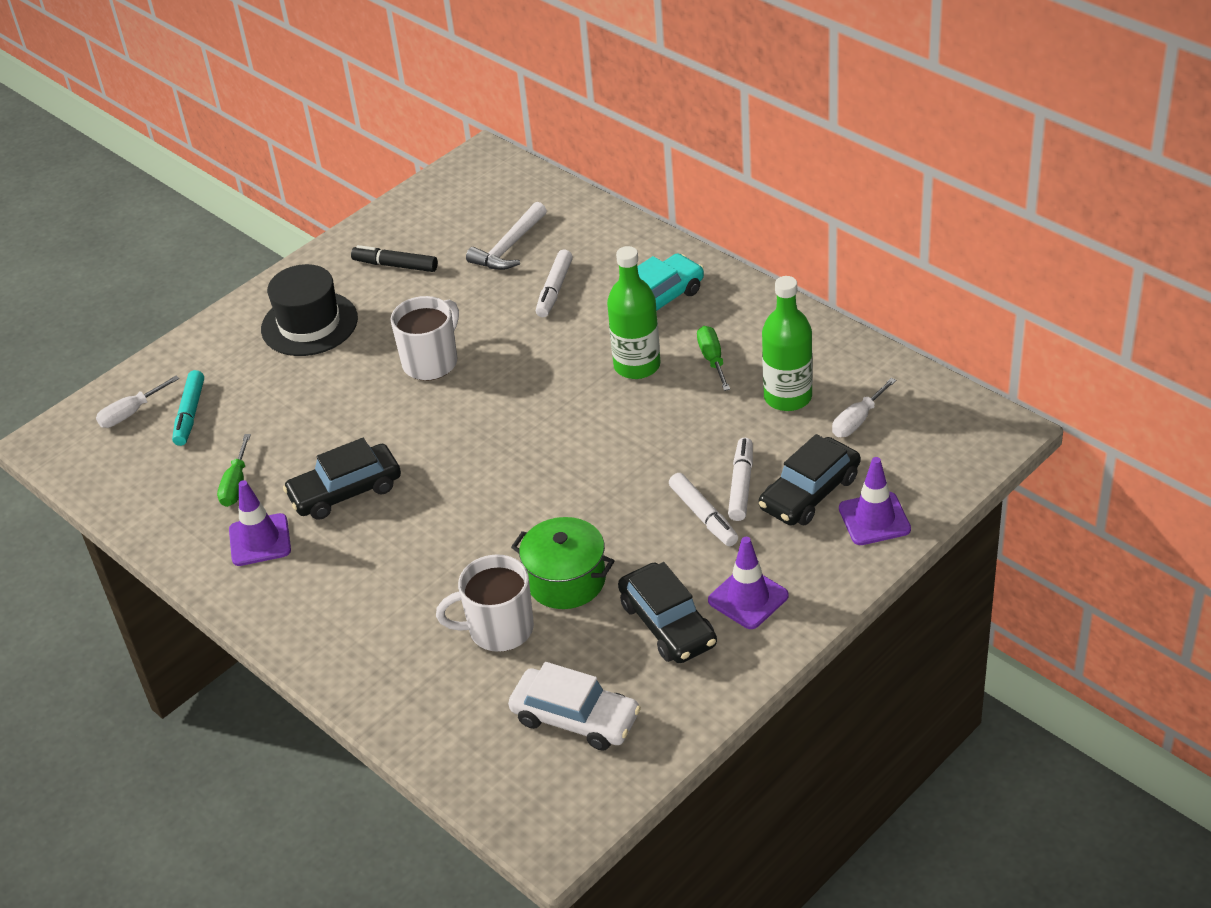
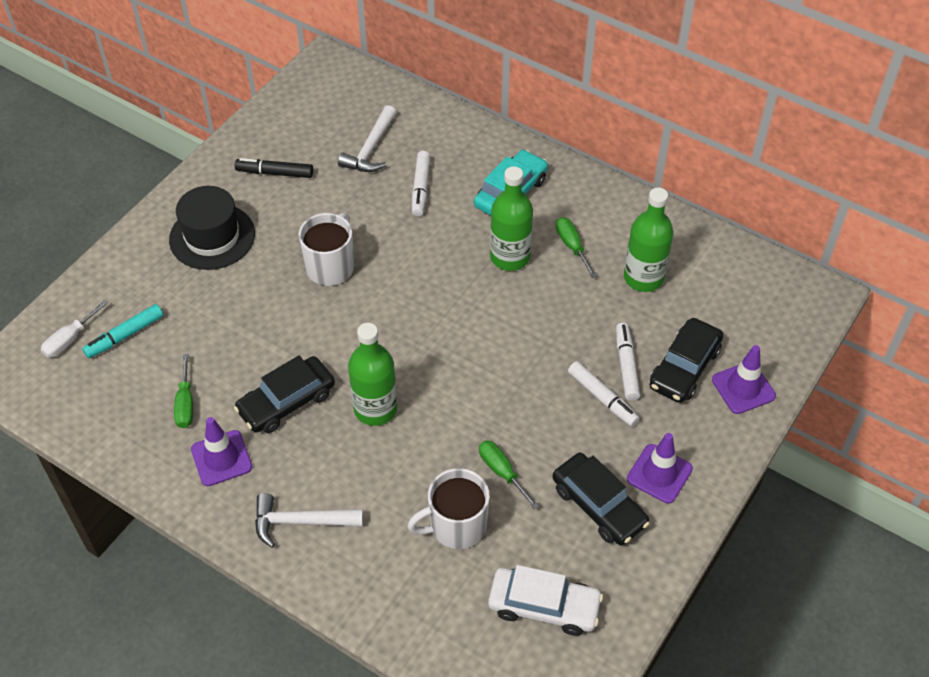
camera: 15 degrees left, 10 degrees up
(190, 413) = (125, 335): turquoise marker -> turquoise marker turned 60 degrees clockwise
(328, 609) = (301, 522): none -> white hammer
(441, 506) = (375, 409): none -> green bottle
(566, 580) = (502, 472): green pot -> green screwdriver
(857, 420) = (706, 295): white screwdriver -> none

